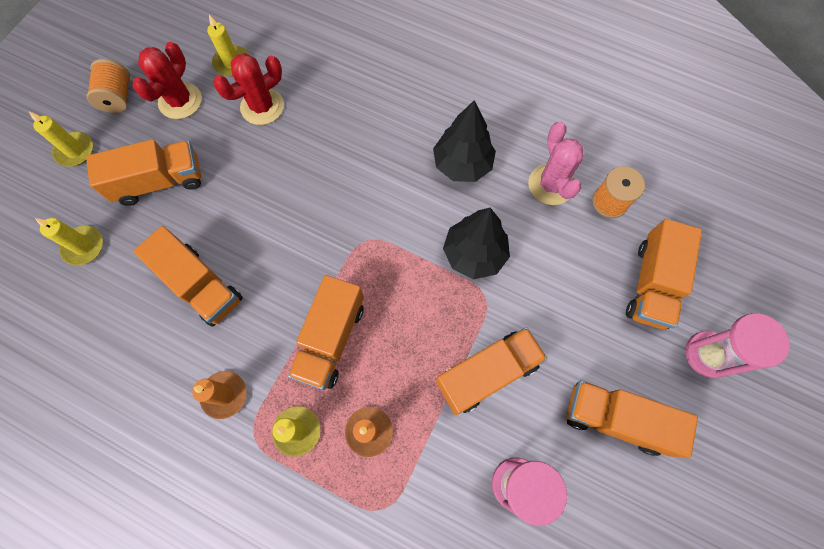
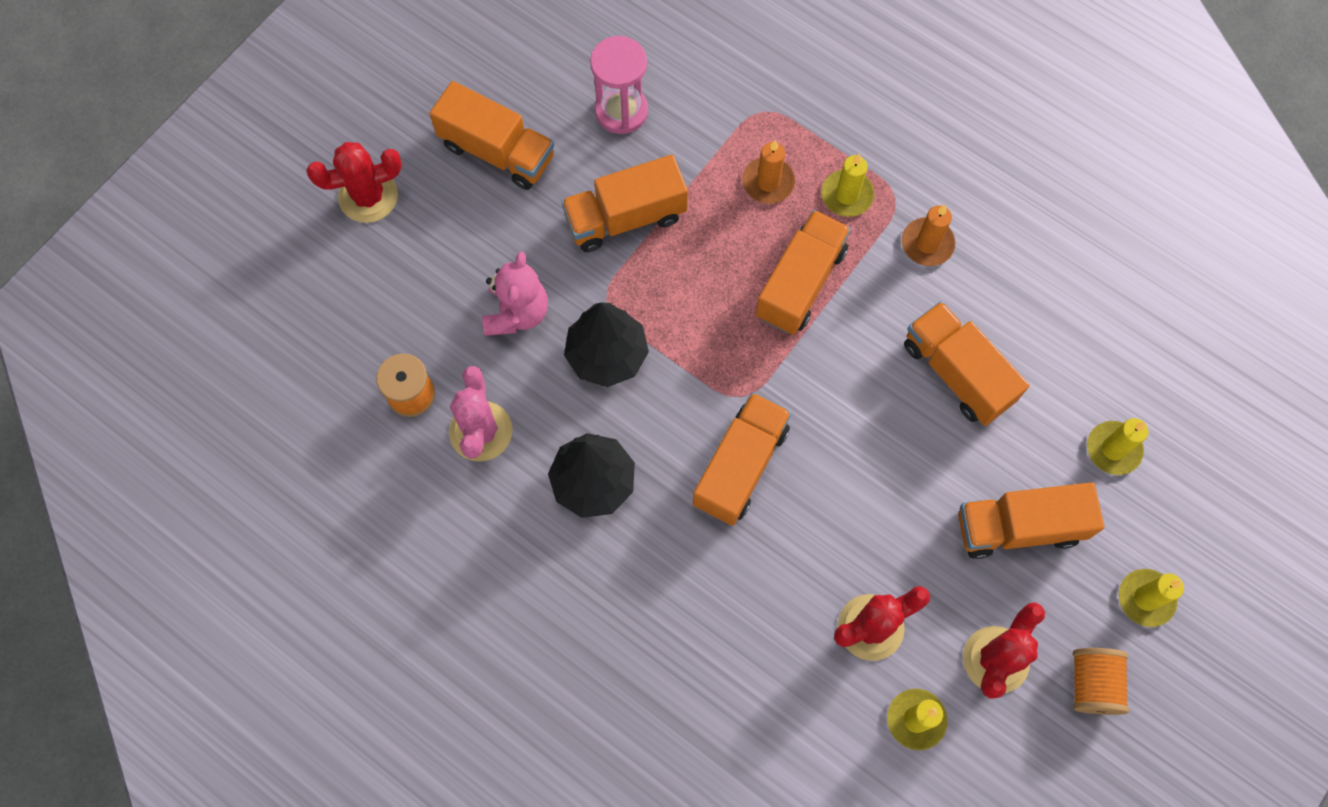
camera: 170 degrees left, 0 degrees up
(552, 275) = (517, 312): none -> pink teddy bear
(651, 284) = (399, 283): orange truck -> orange truck (740, 466)
(708, 354) = (368, 196): pink hourglass -> red cactus

